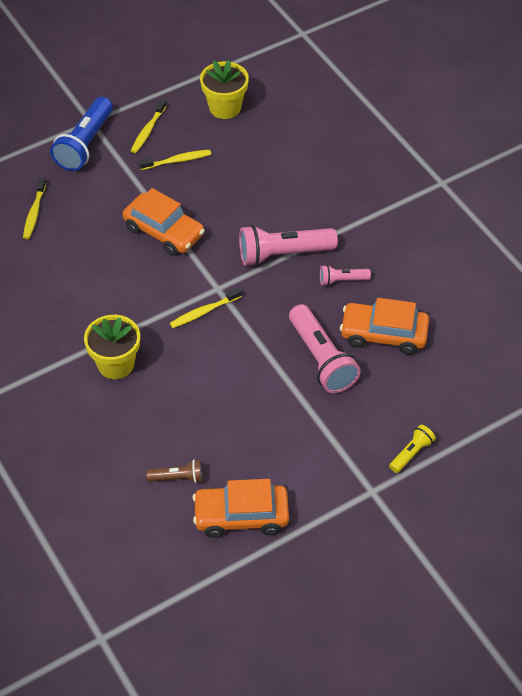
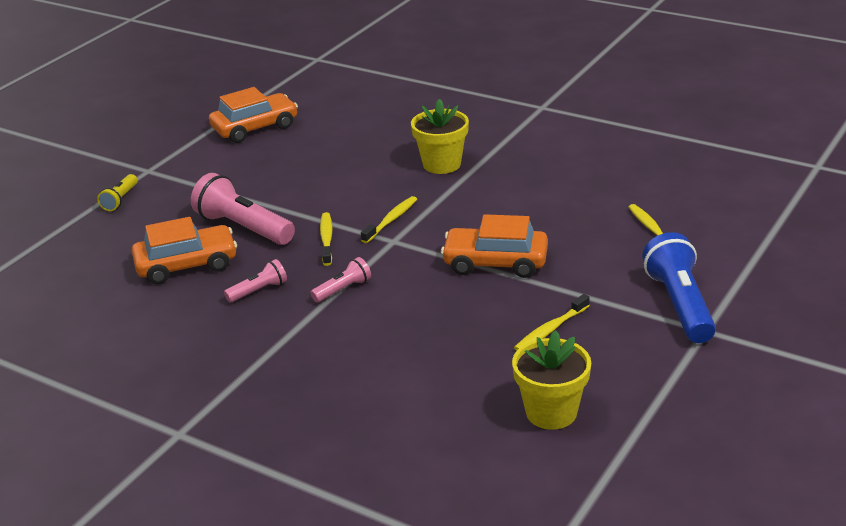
camera: 155 degrees right, 20 degrees down
(148, 130) = (622, 347): yellow toothbrush -> yellow toothbrush (326, 239)
(178, 478) = (324, 128): brown flashlight -> none
(283, 254) = (343, 289): pink flashlight -> pink flashlight, size x0.51

